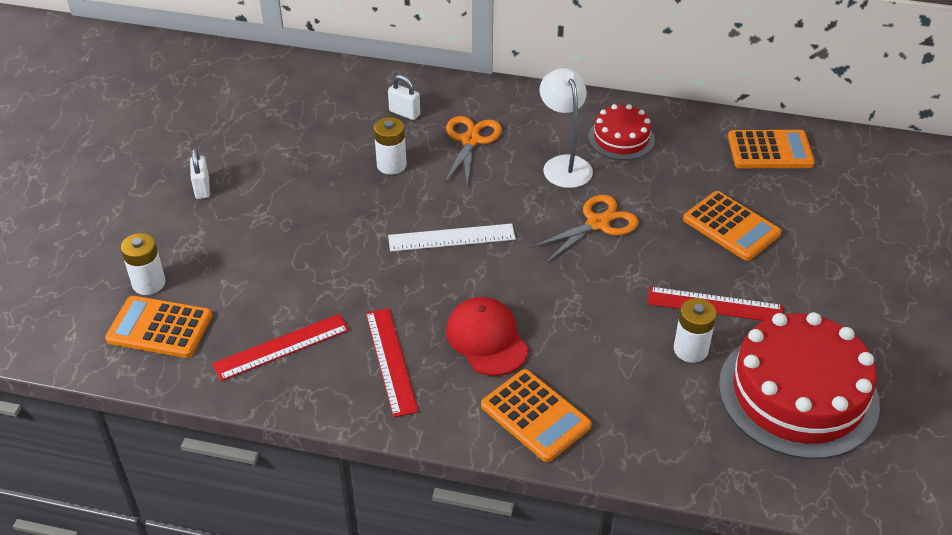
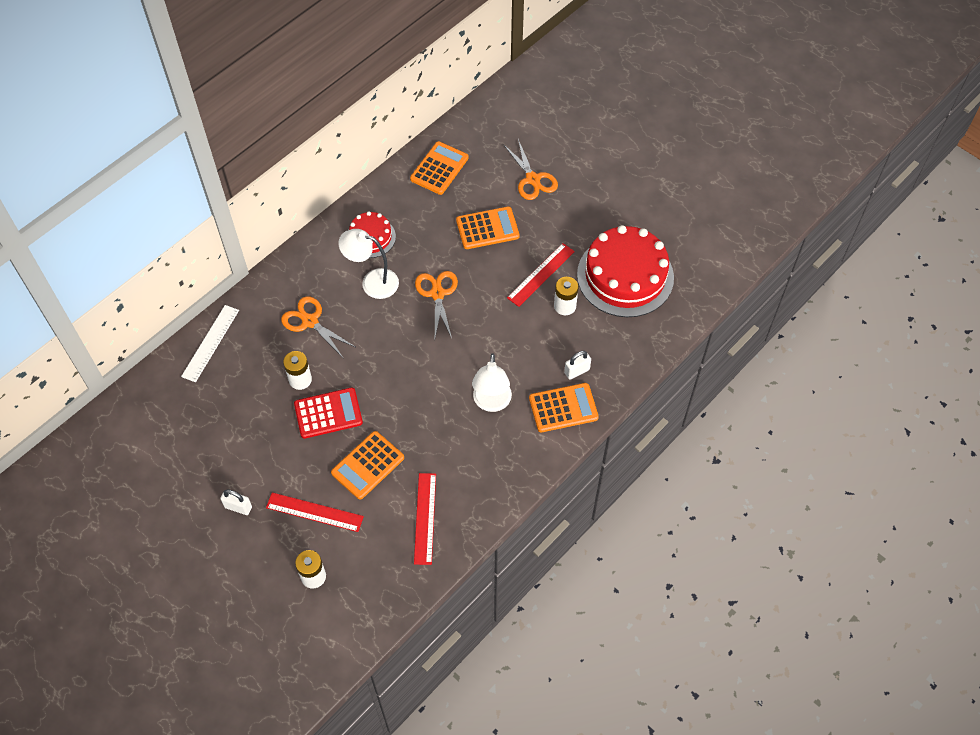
camera: 60 degrees left, 15 degrees up
(160, 327) = (360, 584): orange calculator -> orange calculator (367, 465)
(365, 205) = (328, 413): none -> red calculator
(391, 361) = (475, 462): red ruler -> red ruler (314, 512)
(404, 113) = (251, 346): white padlock -> white padlock (577, 371)
(451, 237) = (394, 379): white ruler -> white ruler (210, 343)
(487, 339) = (491, 403): red cap -> white lamp
(846, 236) = (533, 179): none -> orange scissors

